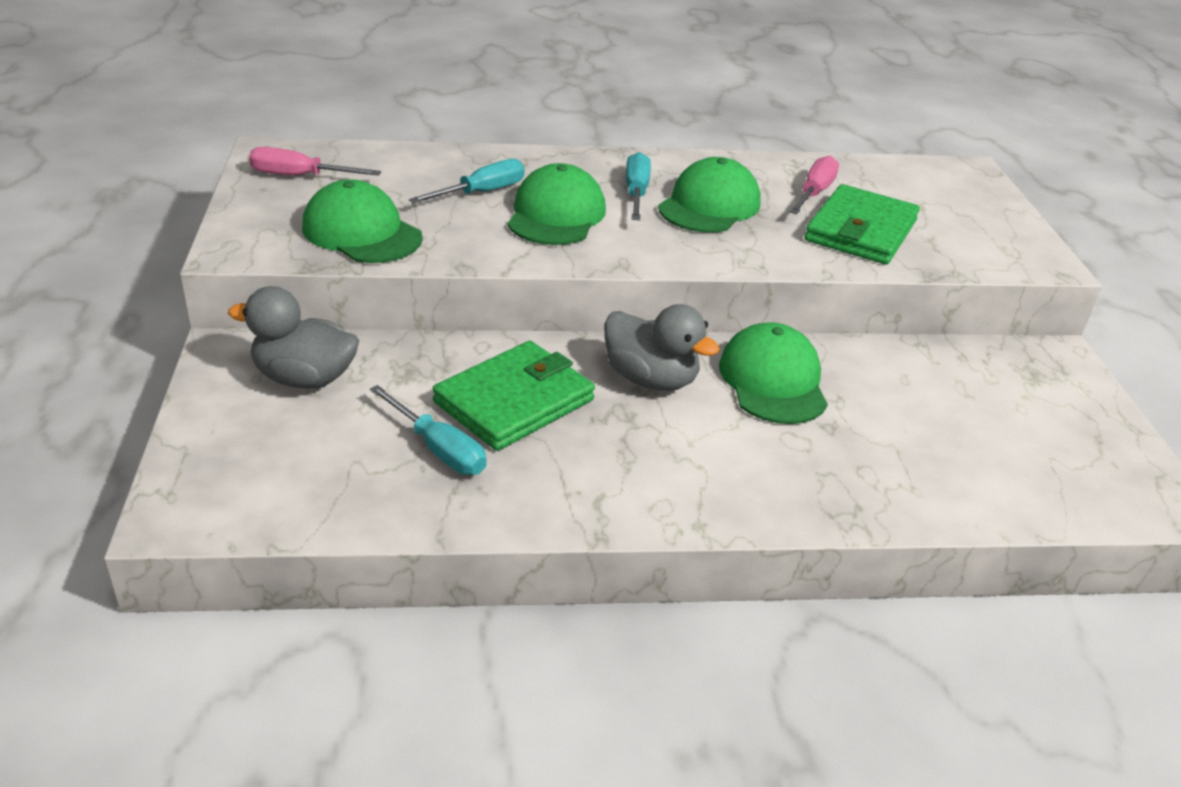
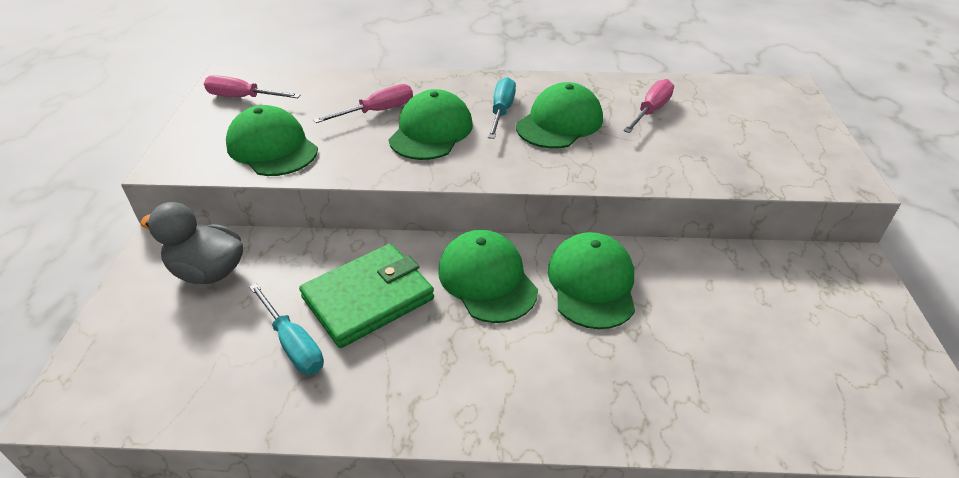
camera: 10 degrees right, 5 degrees up
(481, 192) = (377, 111): turquoise screwdriver -> pink screwdriver
(650, 379) = (487, 279): grey duck -> green cap
(860, 231) = (684, 147): green wallet -> none

